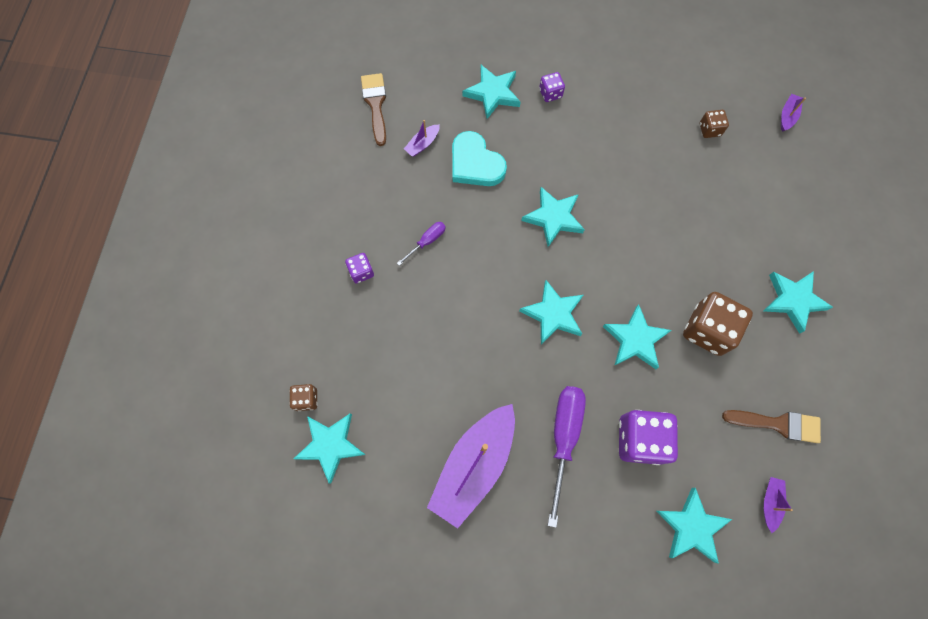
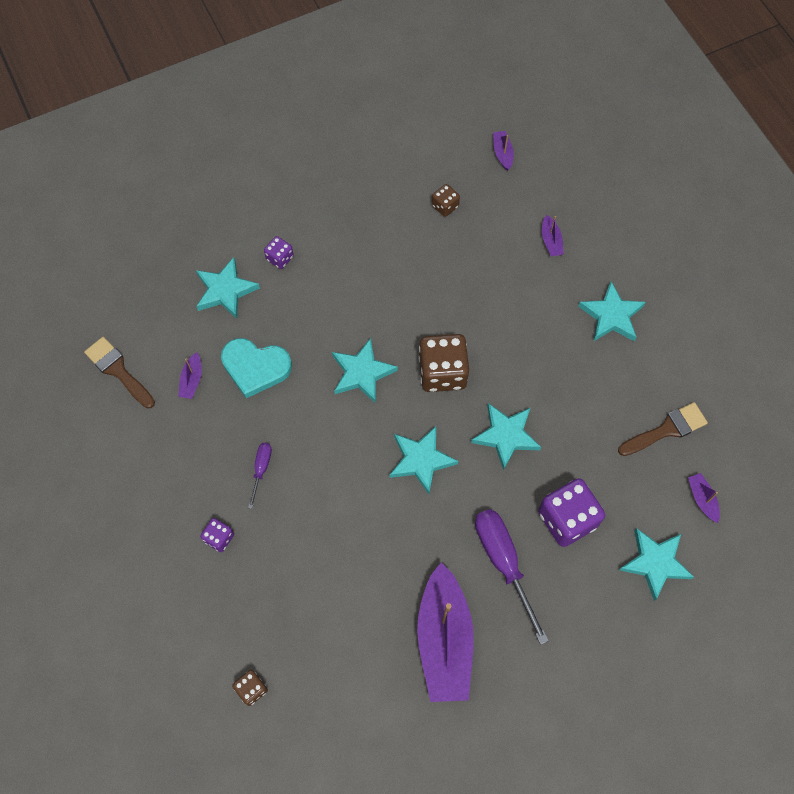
camera: 35 degrees left, 5 degrees down
(330, 445) = (304, 714): turquoise star -> none
(707, 330) = (560, 387): brown dice -> brown dice (442, 372)
(781, 209) = (551, 241): none -> purple boat

